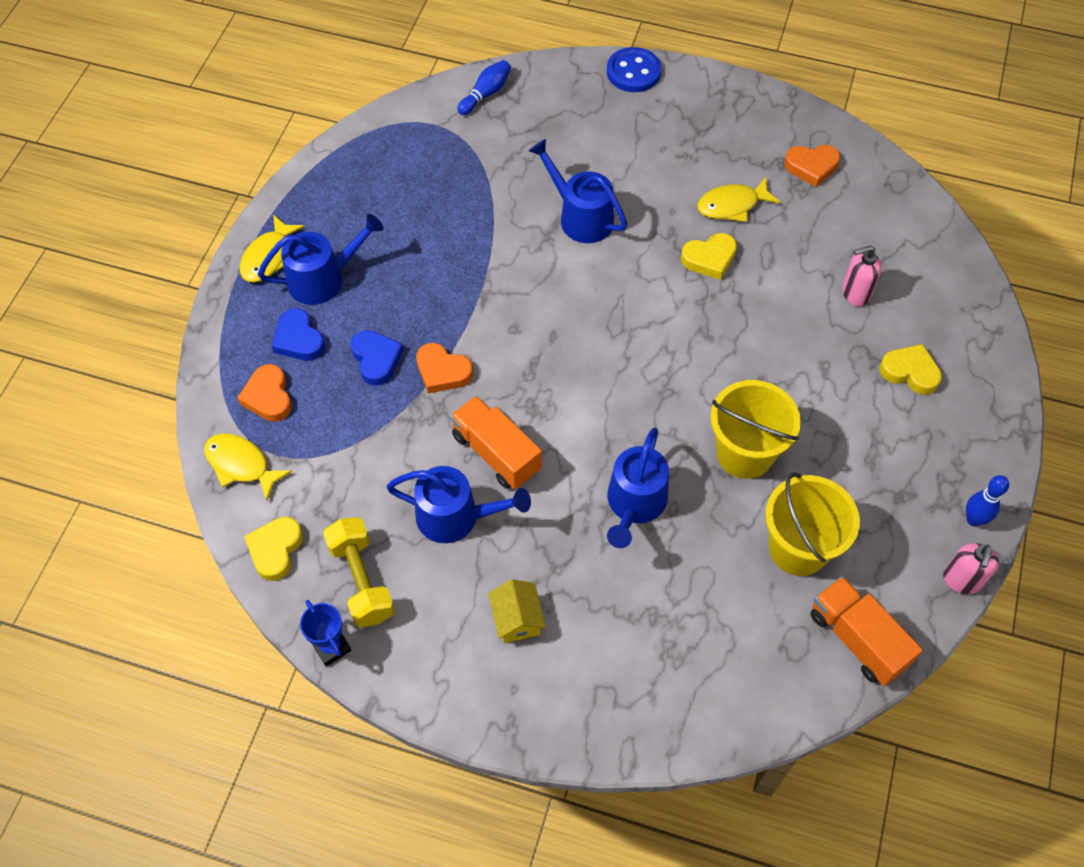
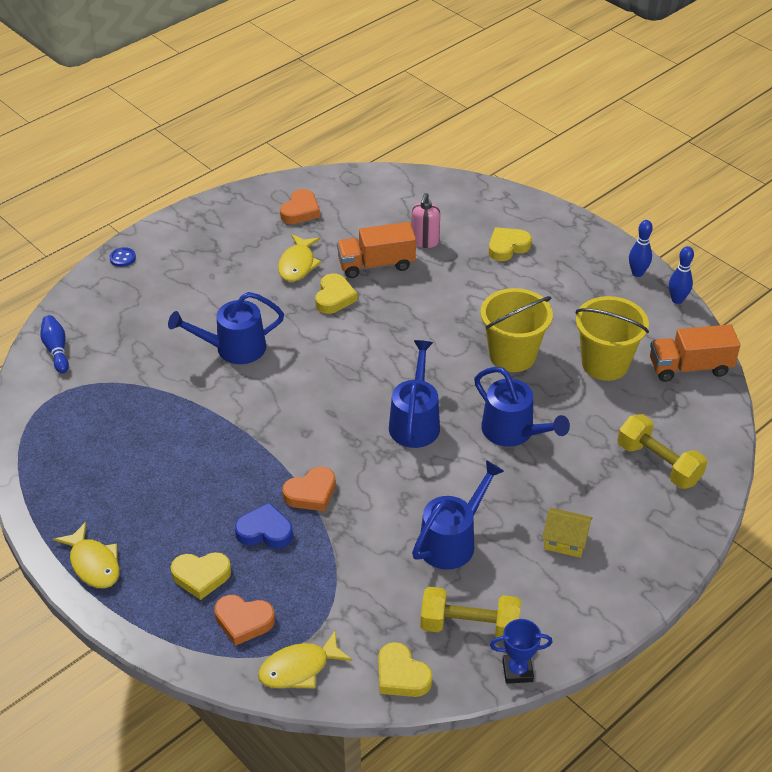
camera: 60 degrees left, 15 degrees down
(299, 339) = (201, 576): blue heart -> yellow heart
(324, 279) = (152, 534): blue watering can -> blue watering can (415, 421)
(496, 453) = (412, 492): orange truck -> orange truck (376, 264)
(633, 72) = (122, 258): blue button -> blue button, size x0.51
(683, 666) = (658, 463): none -> yellow dumbbell
(961, 580) = (677, 300): pink soap dispenser -> blue bowling pin

